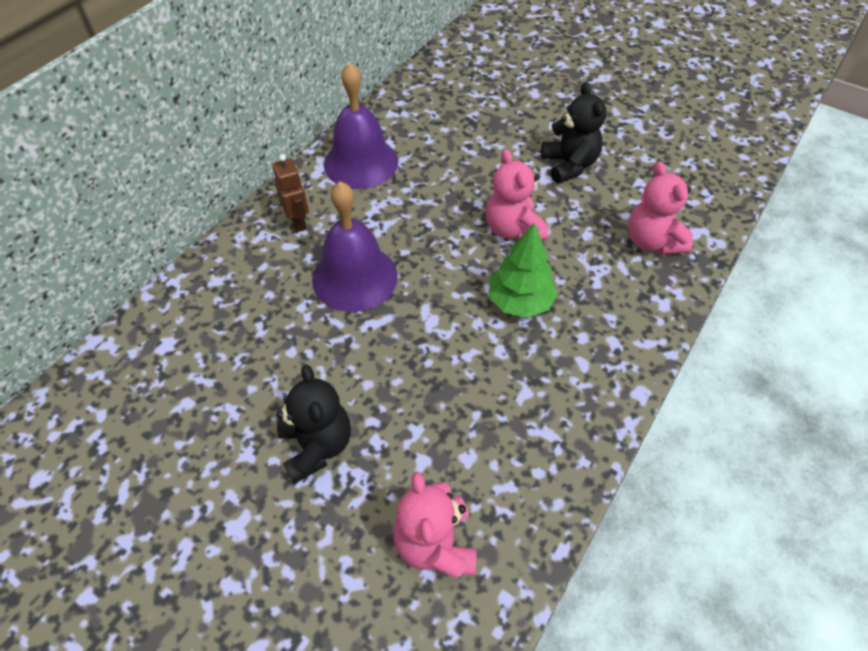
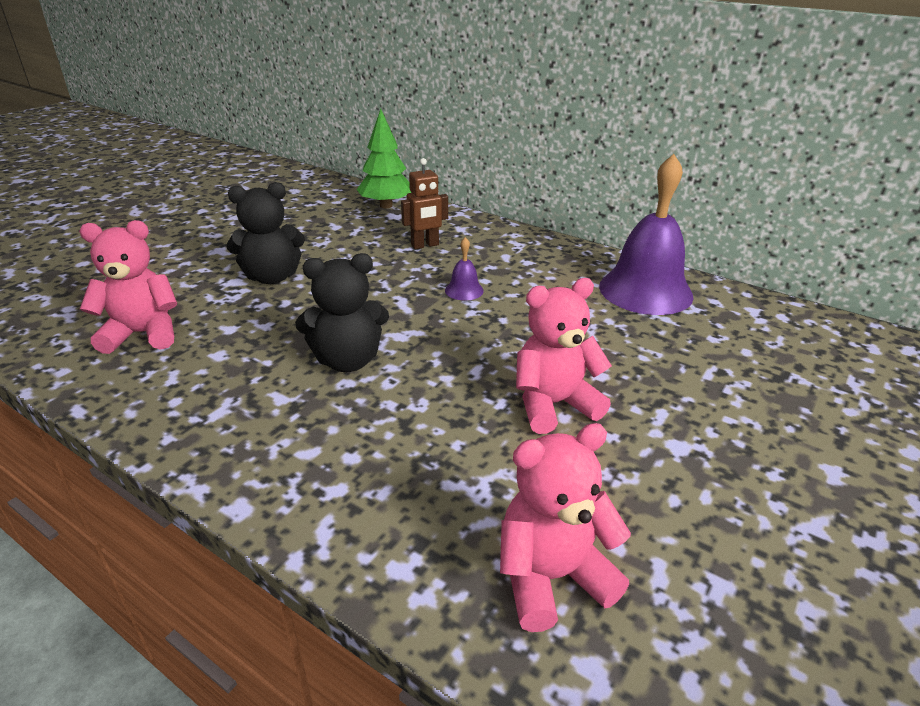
camera: 90 degrees right, 20 degrees down
(298, 222) = (539, 259): brown robot -> brown robot (425, 245)
(355, 277) = (464, 290): purple bell -> purple bell, size x0.42
(520, 302) = (420, 402): green tree -> green tree (386, 205)
(569, 165) = (725, 479): black teddy bear -> black teddy bear (347, 360)

